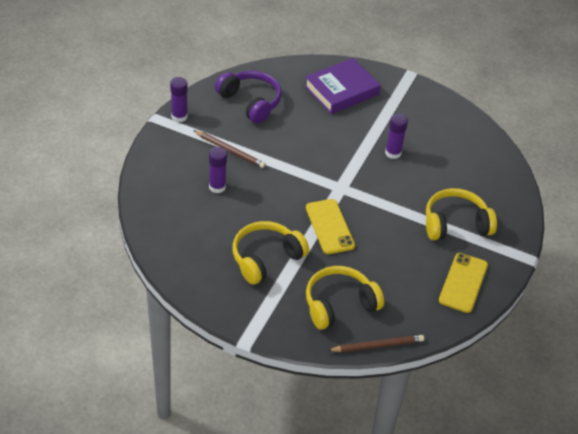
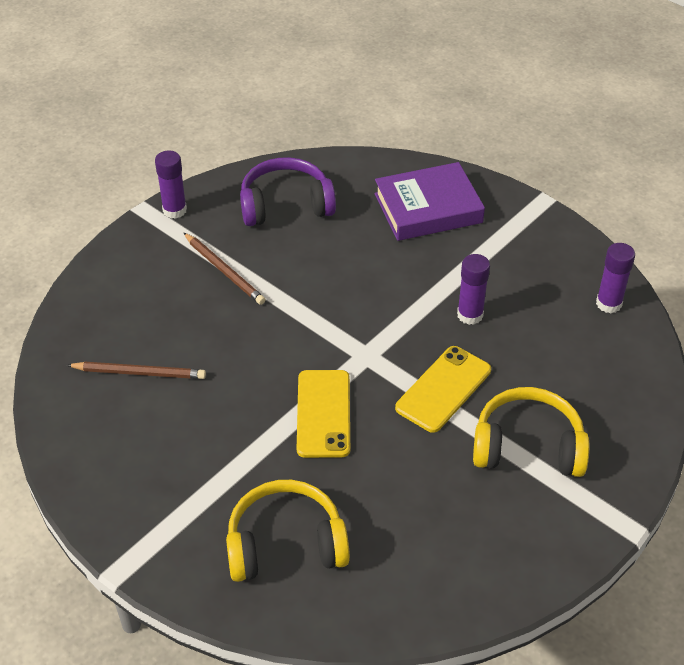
camera: 20 degrees right, 0 degrees up
(217, 187) = (181, 322): purple glue stick -> purple glue stick (608, 304)
(250, 102) = (286, 205): purple headphones -> purple headphones turned 75 degrees counterclockwise
(266, 258) = (204, 445): yellow headphones -> none
(377, 345) = (318, 628): brown pencil -> brown pencil (139, 373)
(463, 283) = (503, 549): yellow phone -> yellow phone (443, 389)

